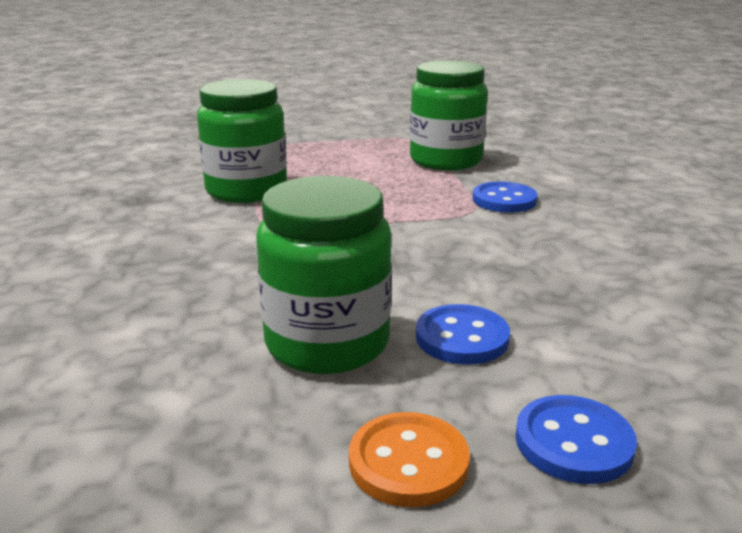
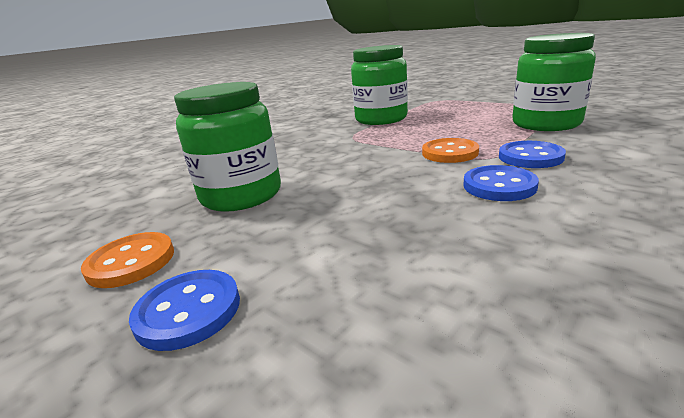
camera: 55 degrees right, 0 degrees up
(431, 215) = (450, 153): none -> orange button
(462, 338) = (293, 222): blue button -> blue button (499, 186)

